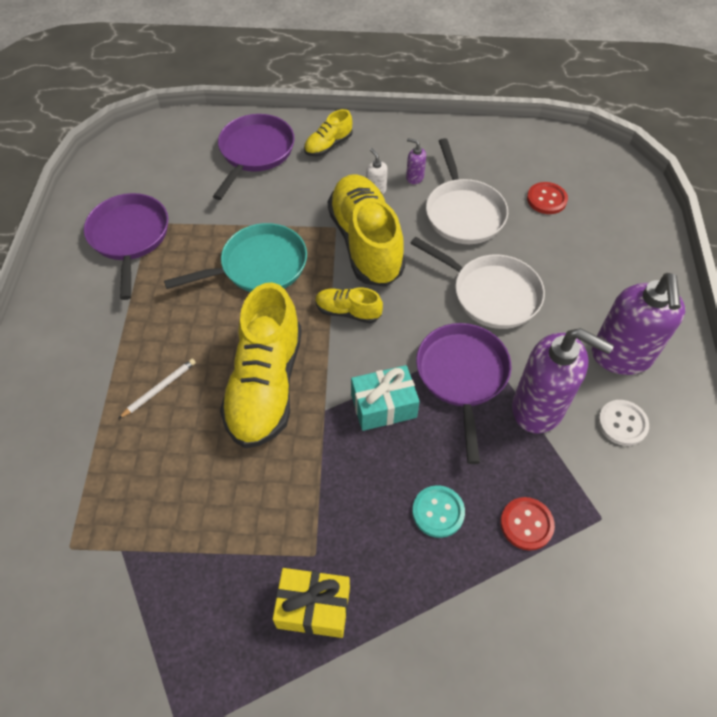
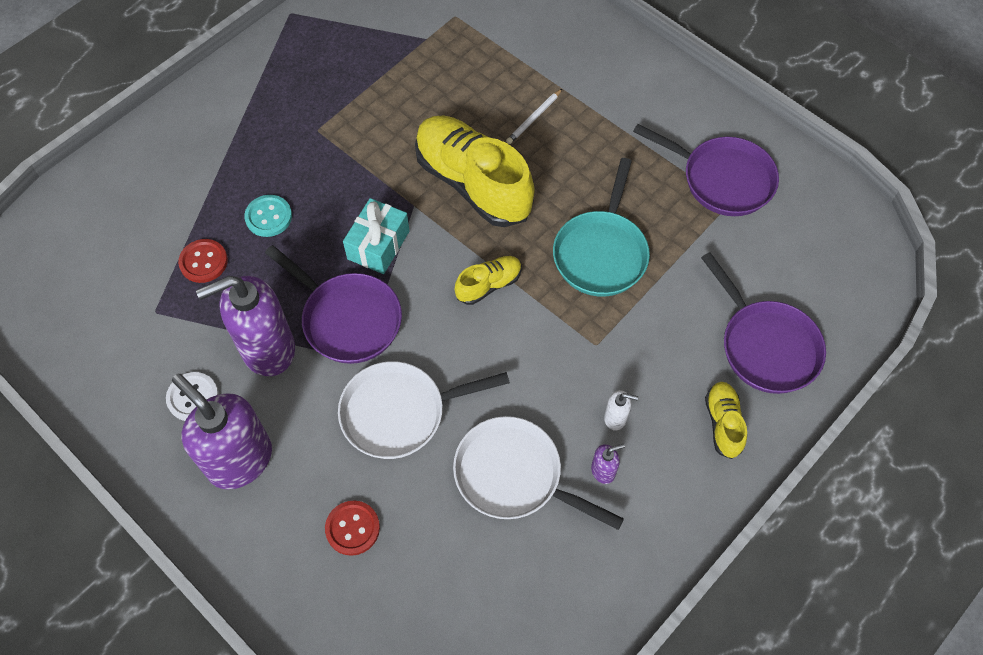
camera: 130 degrees right, 5 degrees up
(159, 389) = (534, 118): white pencil -> white pencil turned 45 degrees clockwise
(313, 607) = (287, 109): yellow gift -> none
(366, 243) = (553, 356): yellow shoe -> none
(546, 199) = (458, 578): red button -> red button (352, 528)

